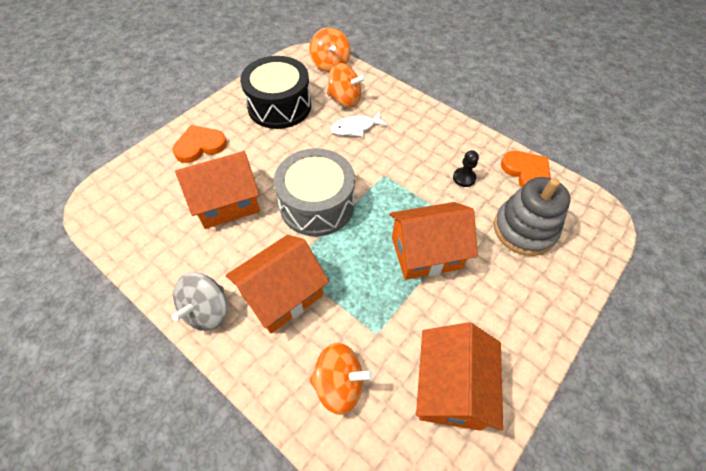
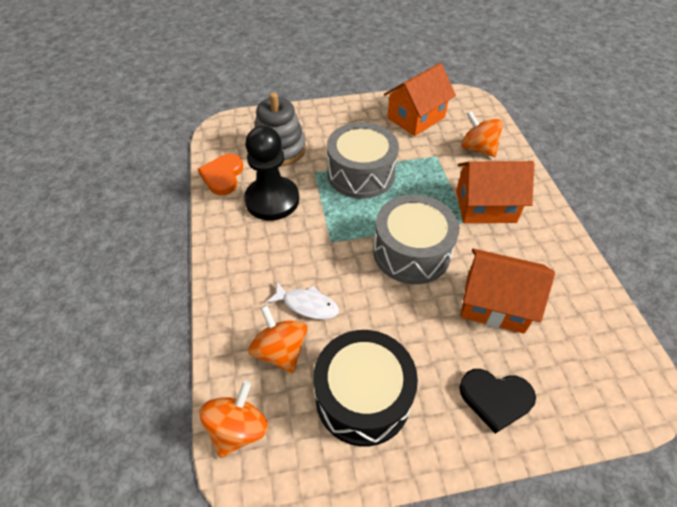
camera: 140 degrees left, 5 degrees down
(200, 146) = (495, 399): orange heart -> black heart
(207, 311) = (548, 227): grey spinning top -> none
(426, 253) = (361, 174): orange house -> grey drum
(464, 178) = (272, 200): black pawn -> black pawn, size x2.38

